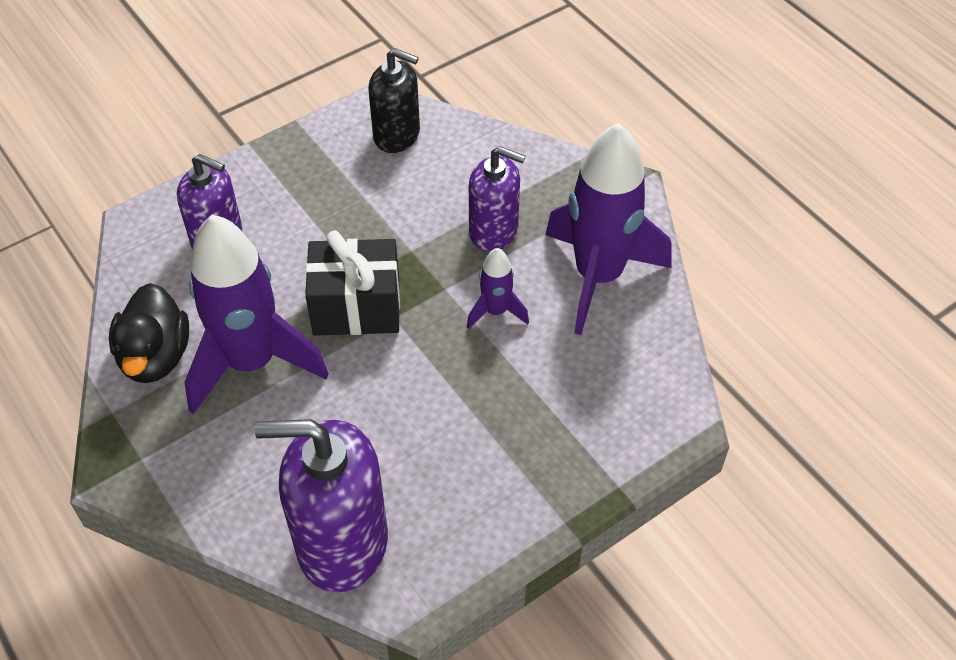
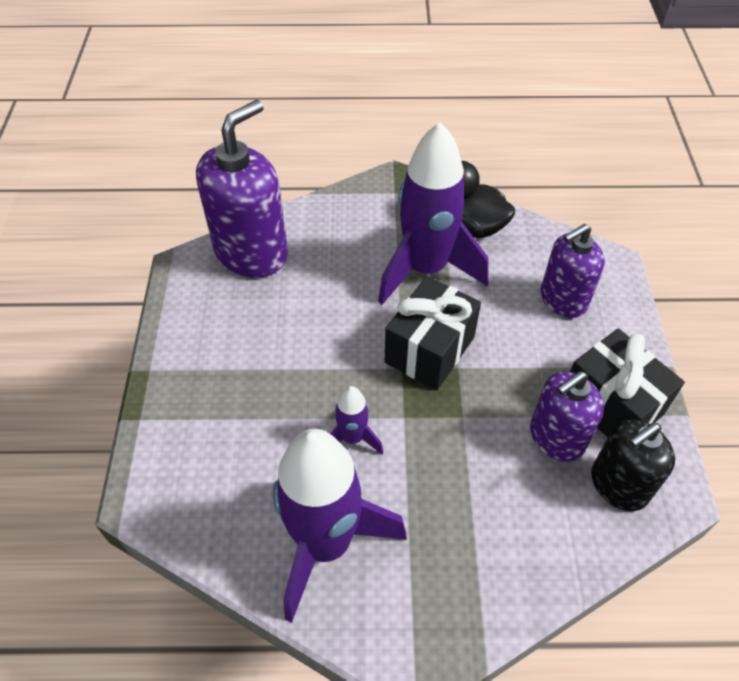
camera: 125 degrees right, 0 degrees up
(321, 164) = (611, 405): none -> black gift
(494, 231) = (440, 492): purple soap dispenser -> purple soap dispenser (556, 438)

